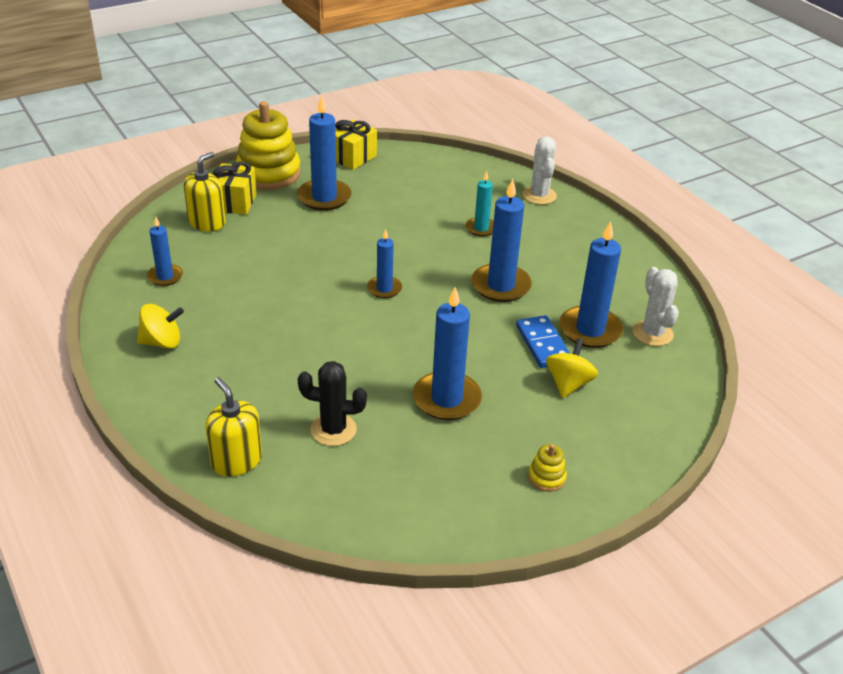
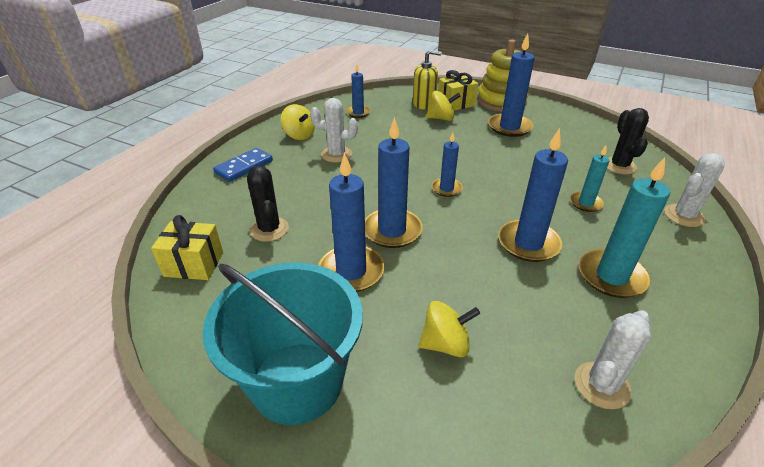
camera: 60 degrees right, 0 degrees up
(236, 461) = (210, 203): yellow soap dispenser -> none
(241, 331) = (336, 154): none -> white cactus
(254, 227) = (441, 118): none -> yellow spinning top
(353, 157) = (570, 119): yellow gift -> yellow gift (194, 264)
(451, 181) = (619, 166): none -> black cactus
(543, 344) = (482, 302): blue domino -> blue domino (244, 167)
(546, 477) = (297, 382): yellow stacking toy -> turquoise bucket
(569, 269) = (611, 276): none -> turquoise candle
(590, 330) = (543, 328): blue candle -> blue candle (392, 230)

